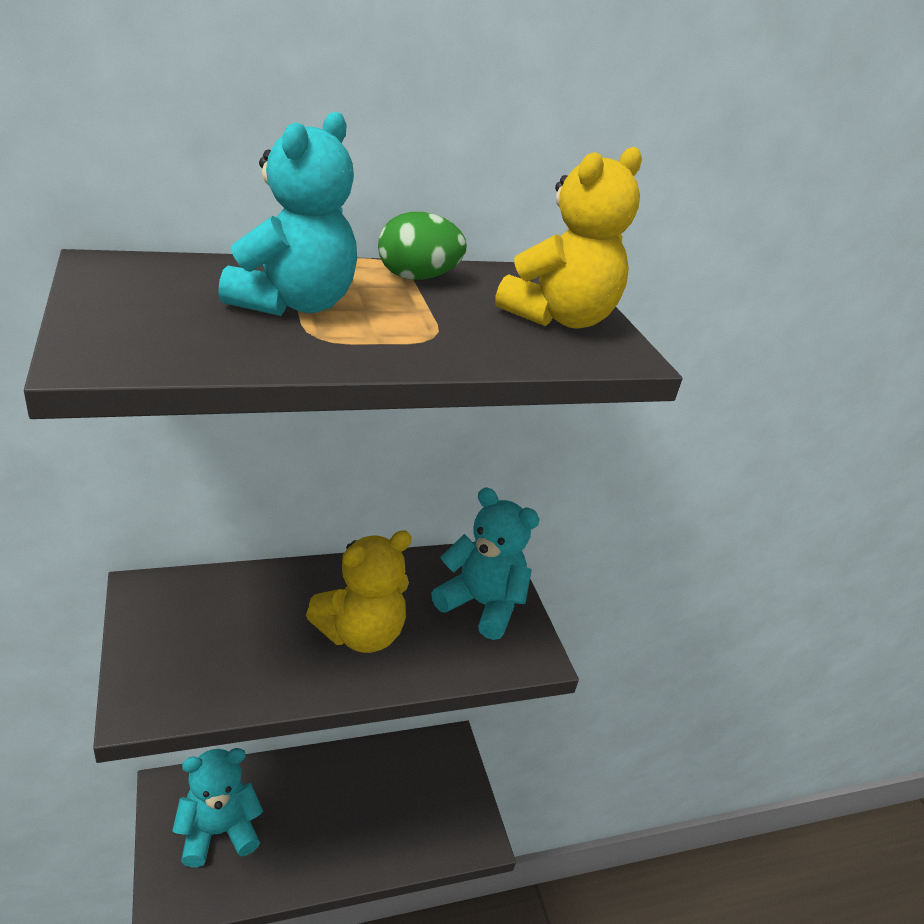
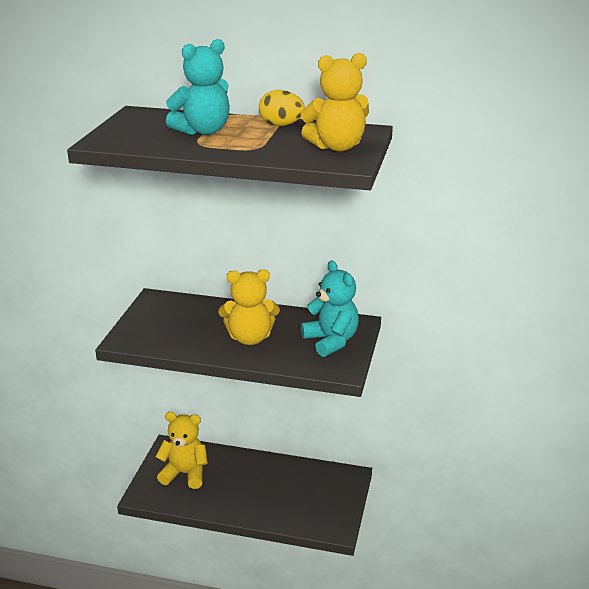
camera: 35 degrees right, 5 degrees down
(218, 831) = (185, 474): turquoise teddy bear -> yellow teddy bear
(417, 277) = (281, 125): green egg -> yellow egg

